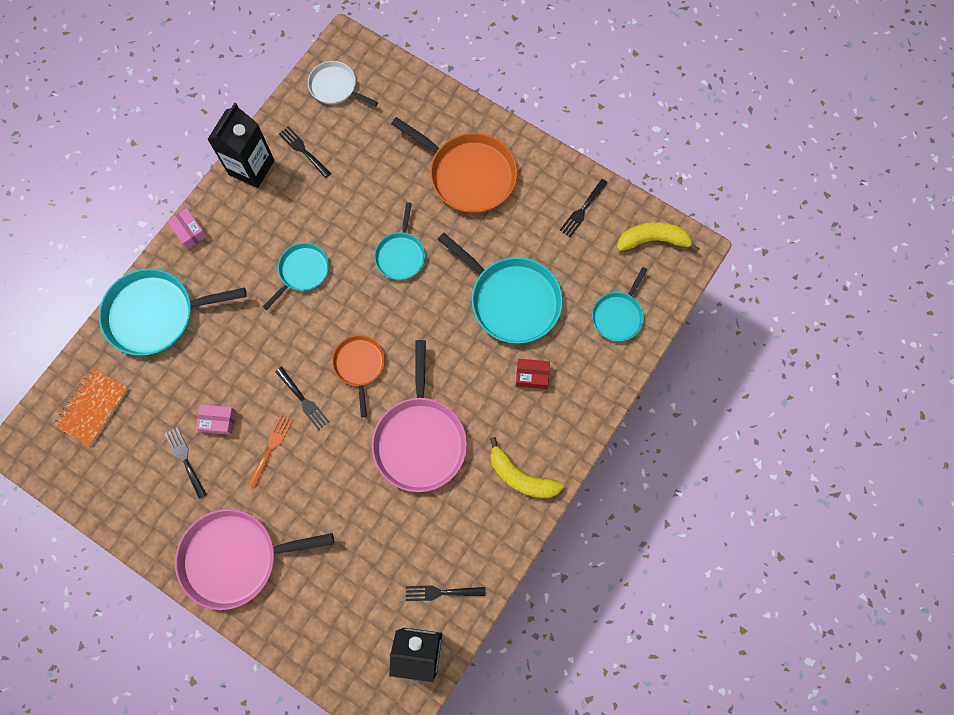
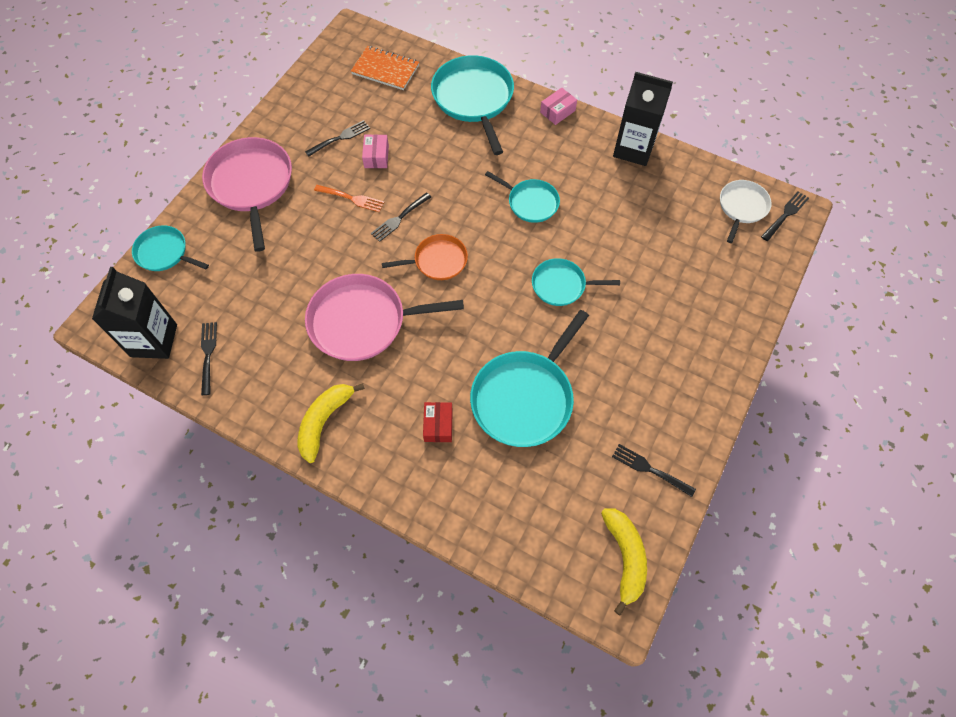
camera: 85 degrees right, 10 degrees down
(303, 150) = (662, 188): black fork -> black fork (785, 215)
(468, 174) = (668, 342): orange pan -> none
(618, 315) = (520, 518): turquoise pan -> turquoise pan (164, 253)

